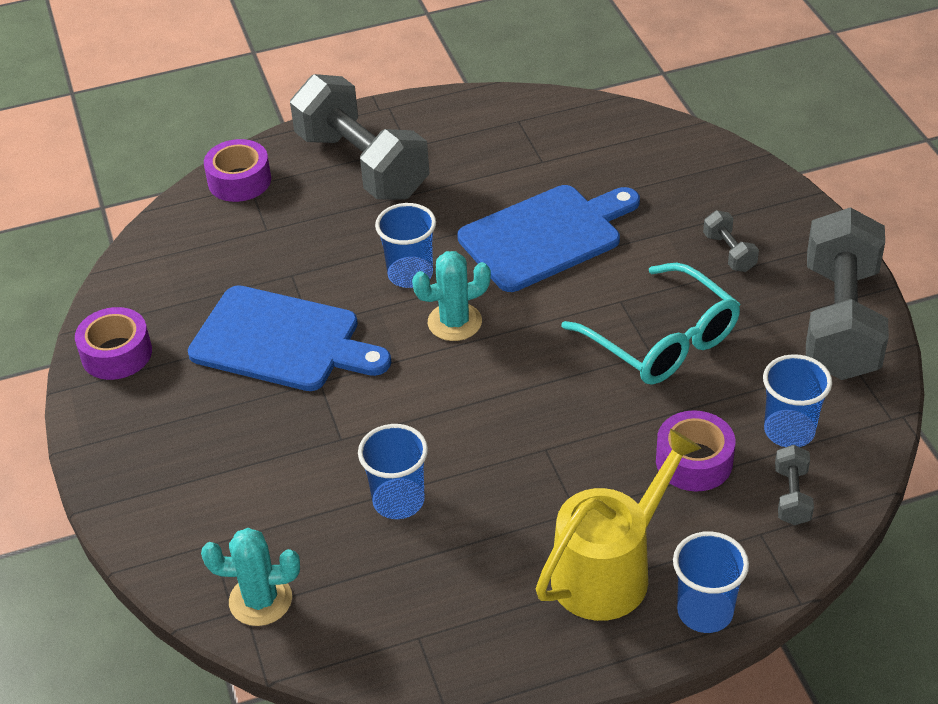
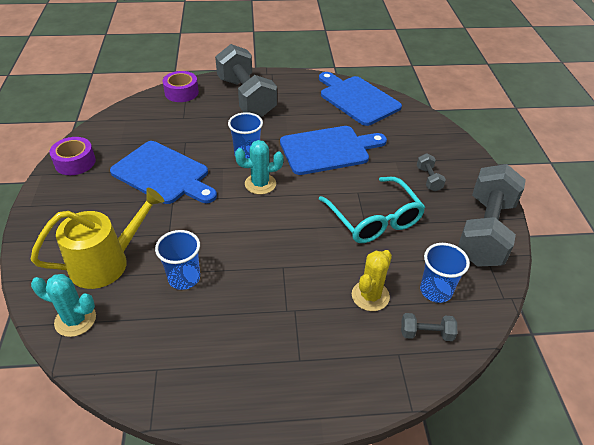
camera: 10 degrees right, 0 degrees up
(562, 127) = (357, 99): none -> blue cutting board
(609, 571) = (293, 355): yellow watering can -> yellow watering can (106, 262)
(694, 461) = (370, 296): purple tape -> yellow cactus
(705, 612) = (345, 400): blue cup -> none
(792, 496) = (426, 333): grey dumbbell -> grey dumbbell turned 75 degrees clockwise

